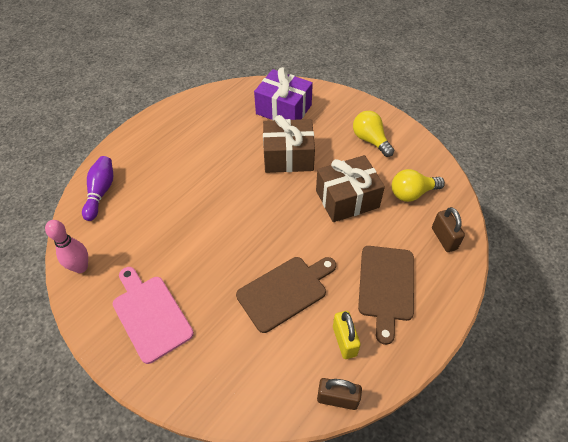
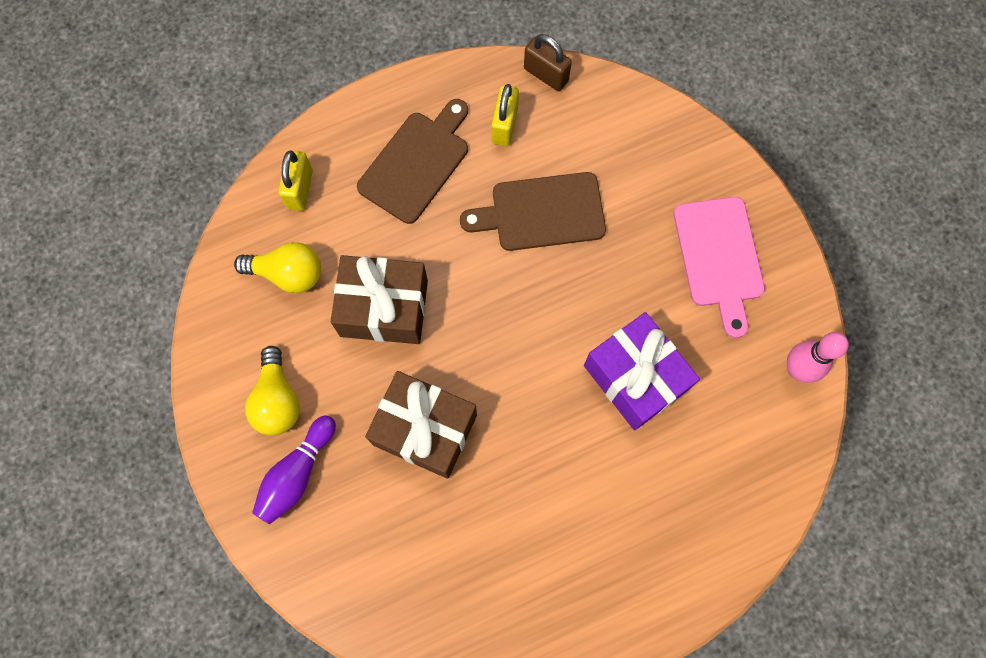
camera: 155 degrees left, 20 degrees up
(101, 192) = (745, 498): purple bowling pin -> purple bowling pin (297, 474)
(283, 109) = (376, 545): purple gift -> purple gift (635, 377)
(444, 238) = (300, 189): brown padlock -> yellow padlock

